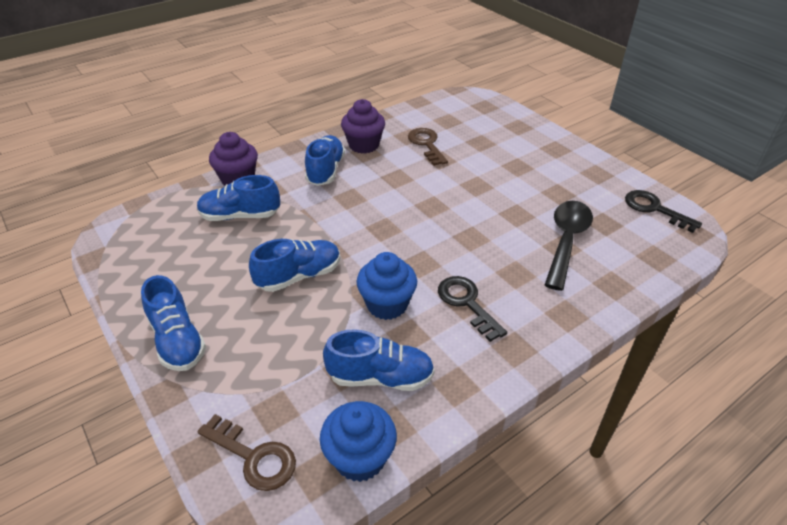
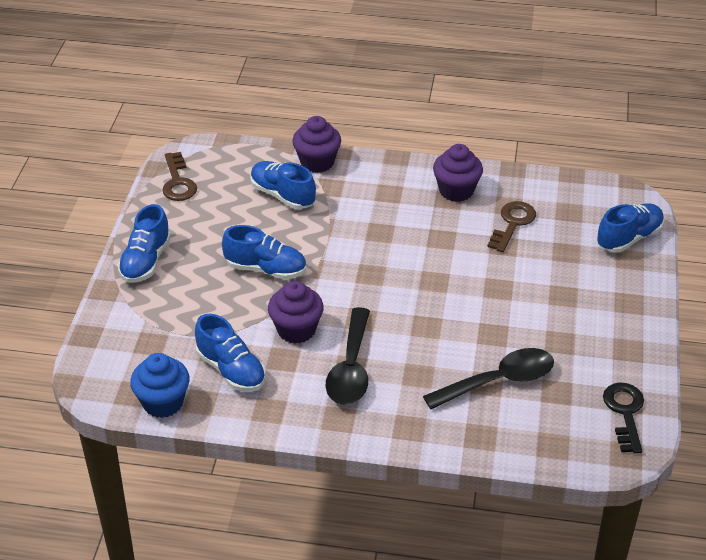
camera: 45 degrees right, 0 degrees up
(254, 457) = (112, 358): brown key -> brown key (178, 182)
(325, 170) = (393, 196): blue shoe -> blue shoe (629, 238)
(387, 304) = (296, 330): blue cupcake -> purple cupcake
(467, 303) = (351, 368): black key -> black spoon

